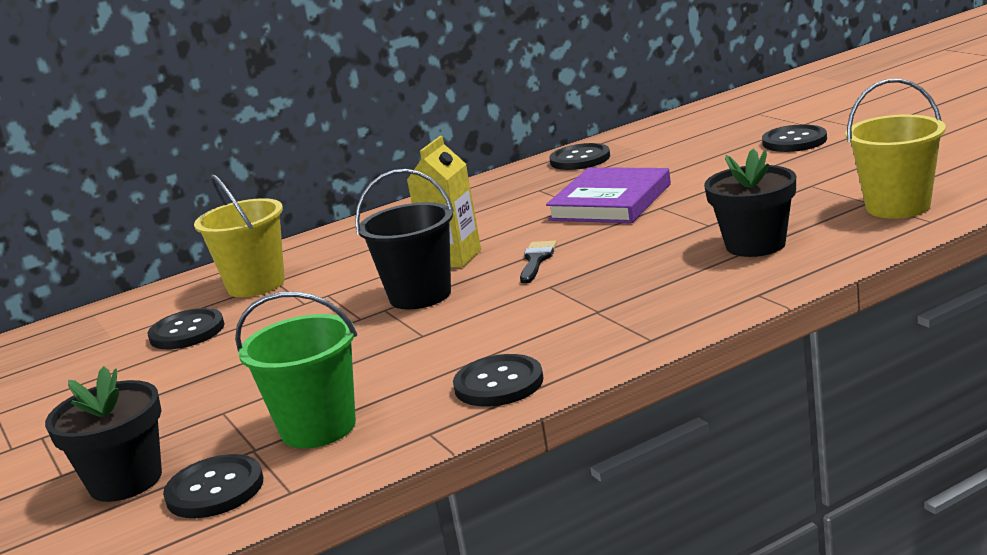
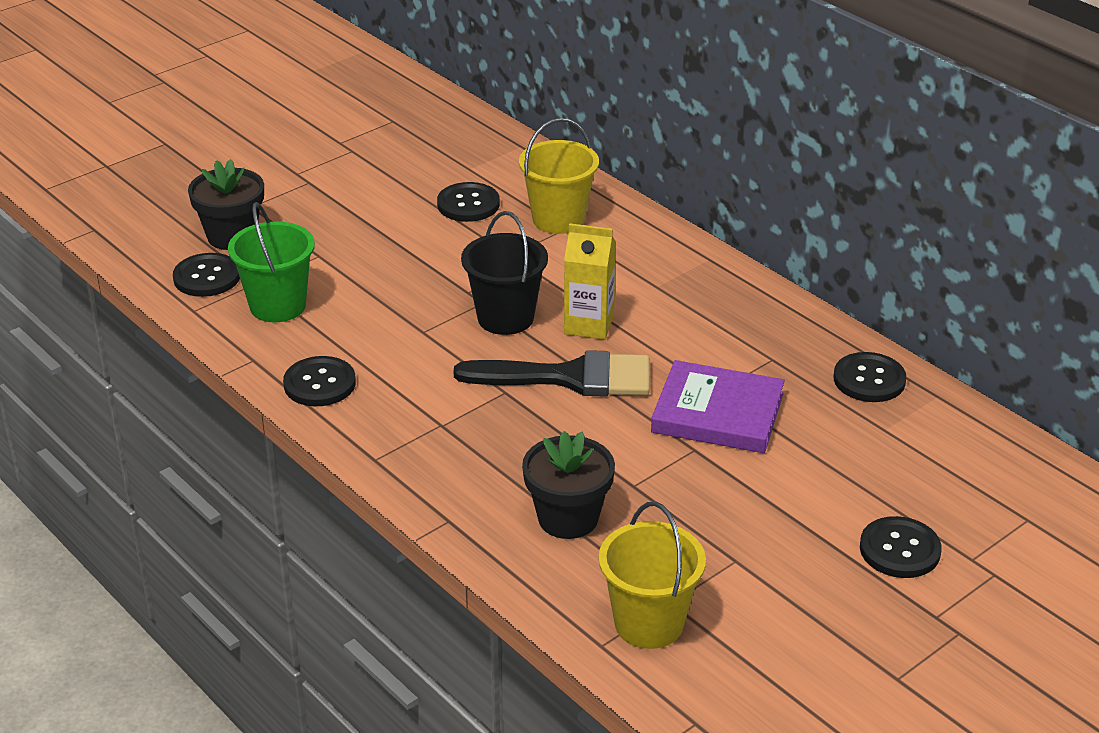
camera: 75 degrees right, 15 degrees up
(536, 260) = (568, 377): black brush -> black brush, size x2.15

